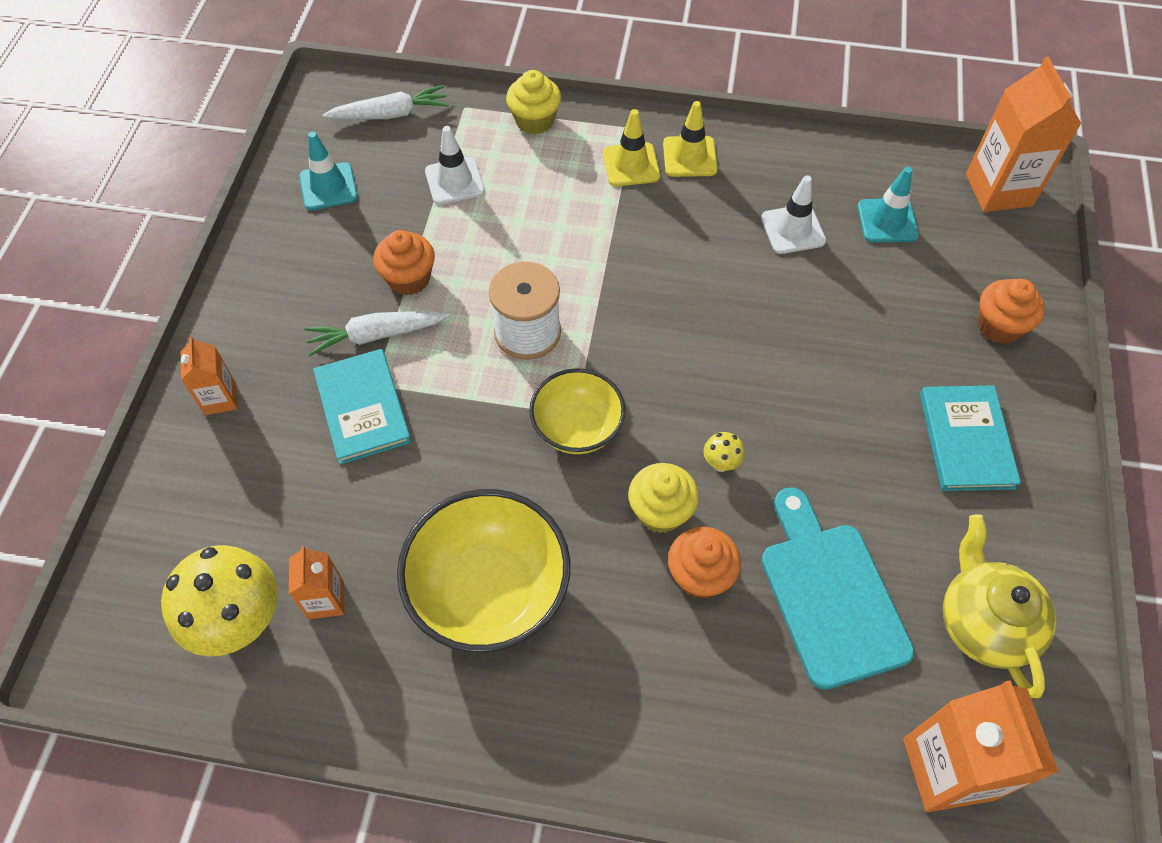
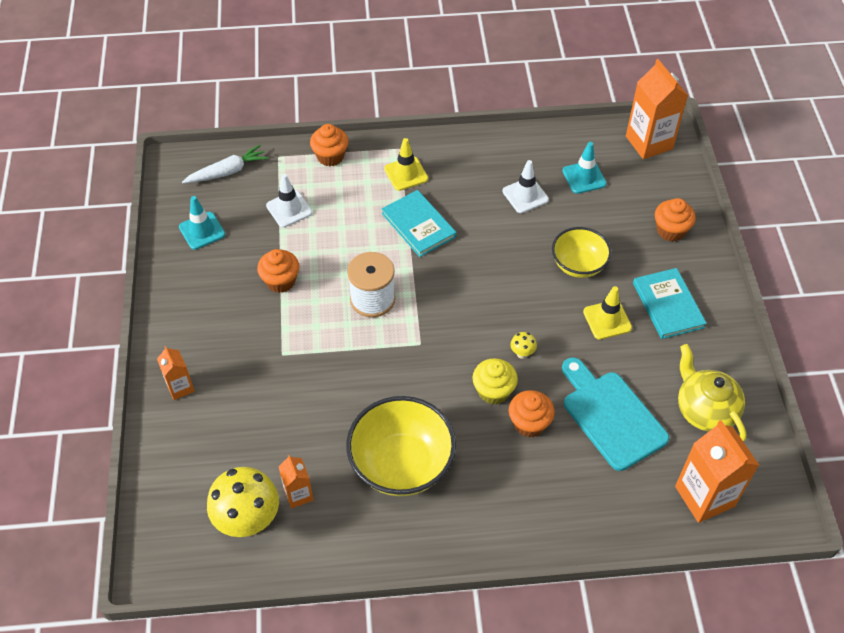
camera: 15 degrees left, 5 degrees down
(363, 408) = (279, 371): turquoise book -> turquoise book (418, 225)
(376, 335) = (271, 323): white carrot -> none
(534, 121) = (330, 156): yellow cupcake -> orange cupcake
(577, 428) = (425, 352): yellow bowl -> yellow bowl (578, 265)
(689, 157) = (443, 160): yellow traffic cone -> yellow traffic cone (607, 320)

